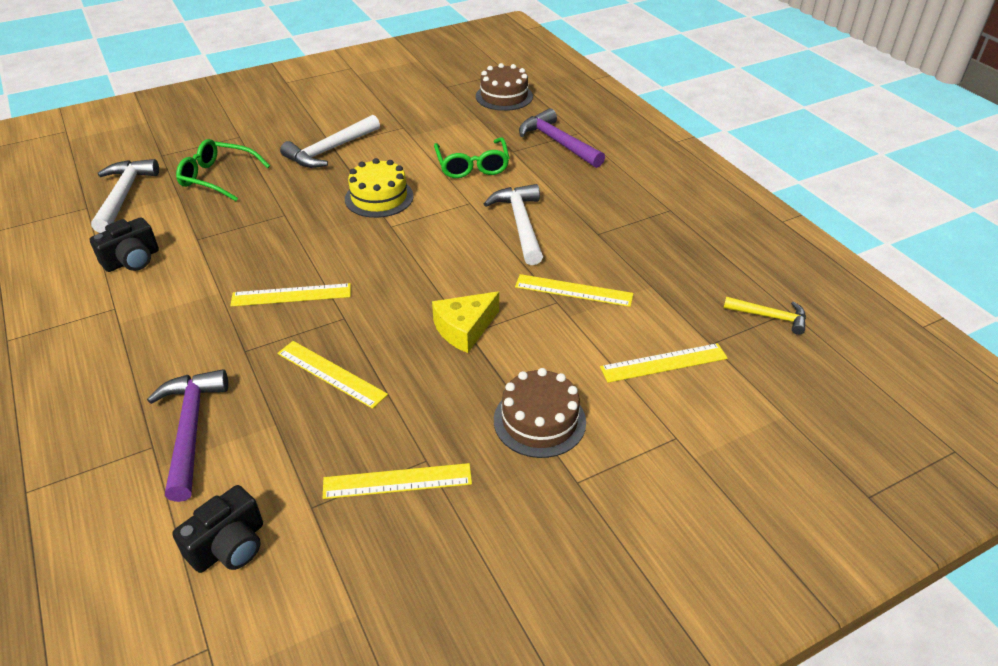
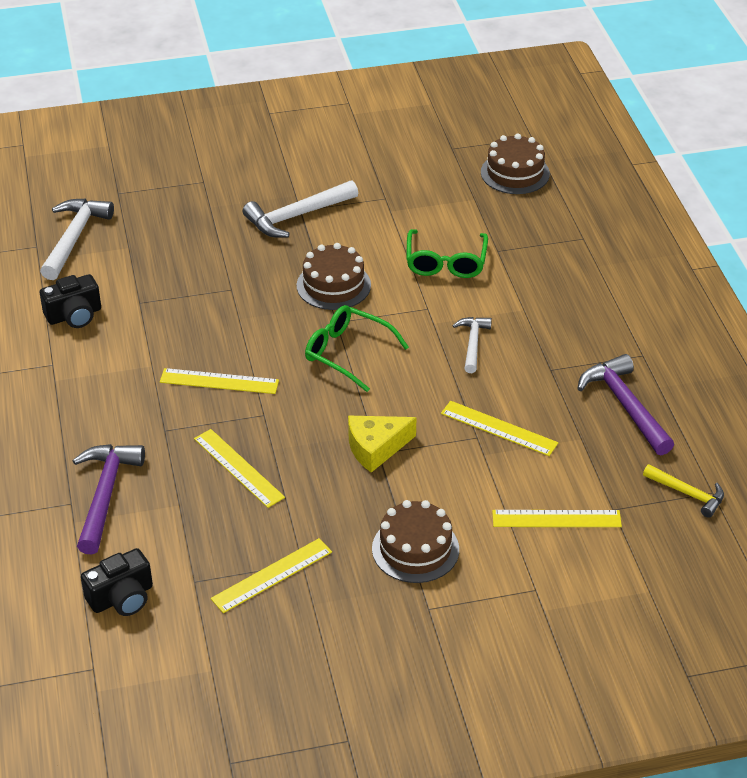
camera: 15 degrees right, 0 degrees up
(218, 178) = (172, 232): green glasses -> green glasses (348, 353)
(379, 197) = (333, 285): yellow cake -> brown cake
(397, 481) = (272, 575): yellow ruler -> yellow ruler turned 45 degrees counterclockwise
(520, 224) = (472, 343): white hammer -> white hammer, size x0.61
(558, 142) = (553, 248): purple hammer -> purple hammer (625, 405)

